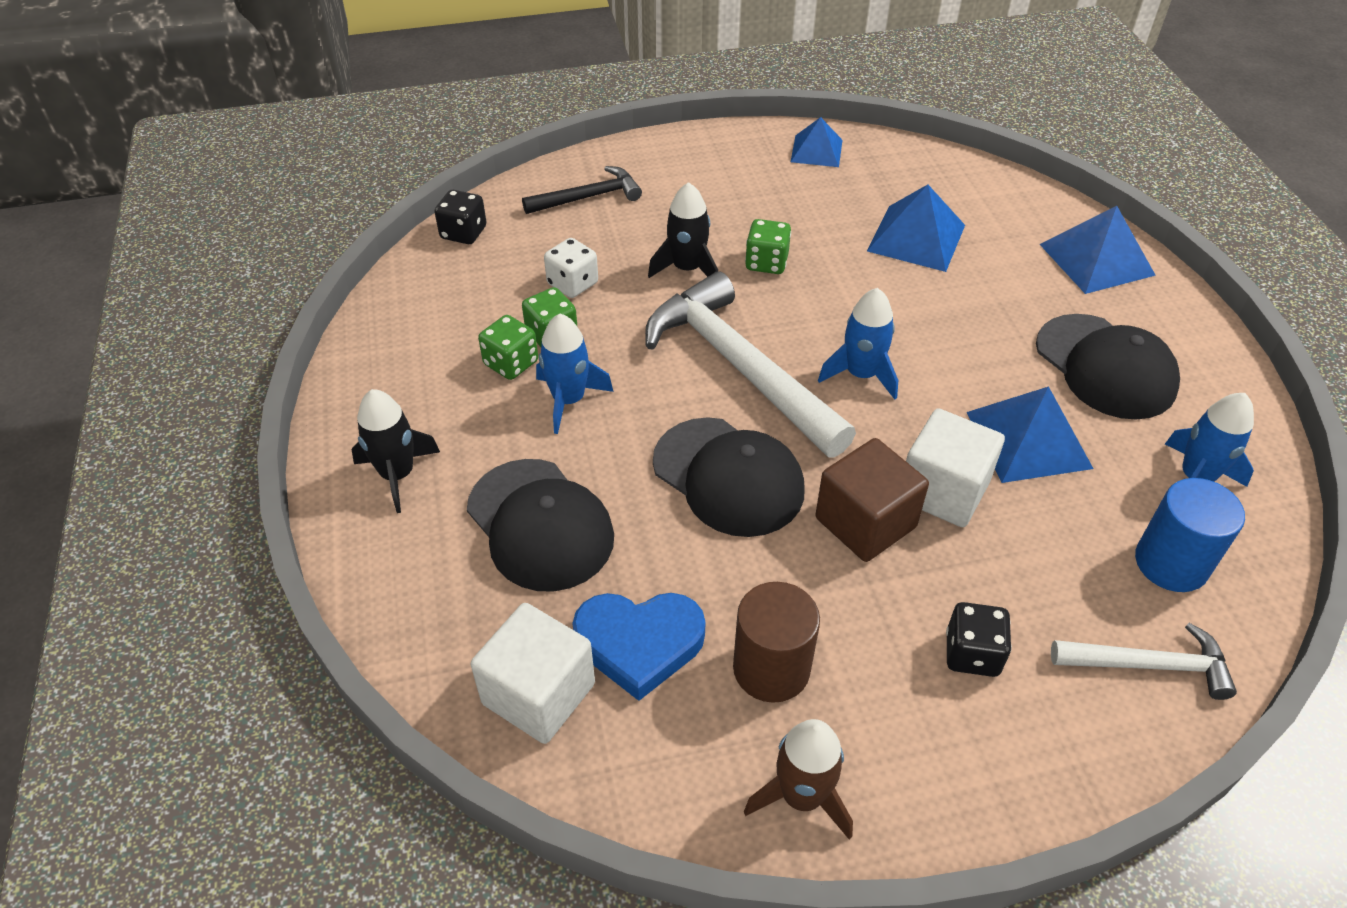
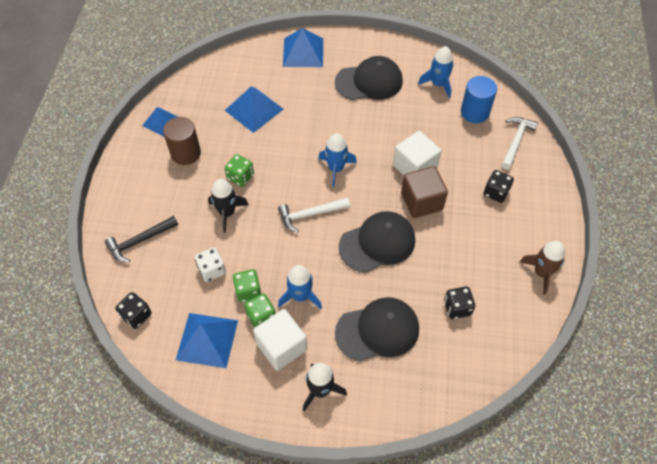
camera: 70 degrees left, 10 degrees up
(538, 694) = (471, 355): white cube -> white cube (281, 347)
(588, 197) = (139, 241): black hammer -> black hammer turned 120 degrees counterclockwise
(639, 644) = (457, 308): blue heart -> black dice
(740, 367) = (310, 214): white hammer -> white hammer, size x0.53
(771, 668) = (483, 263): brown cylinder -> brown cylinder (185, 153)
(1028, 439) = (398, 126): blue pyramid -> blue pyramid (207, 339)

